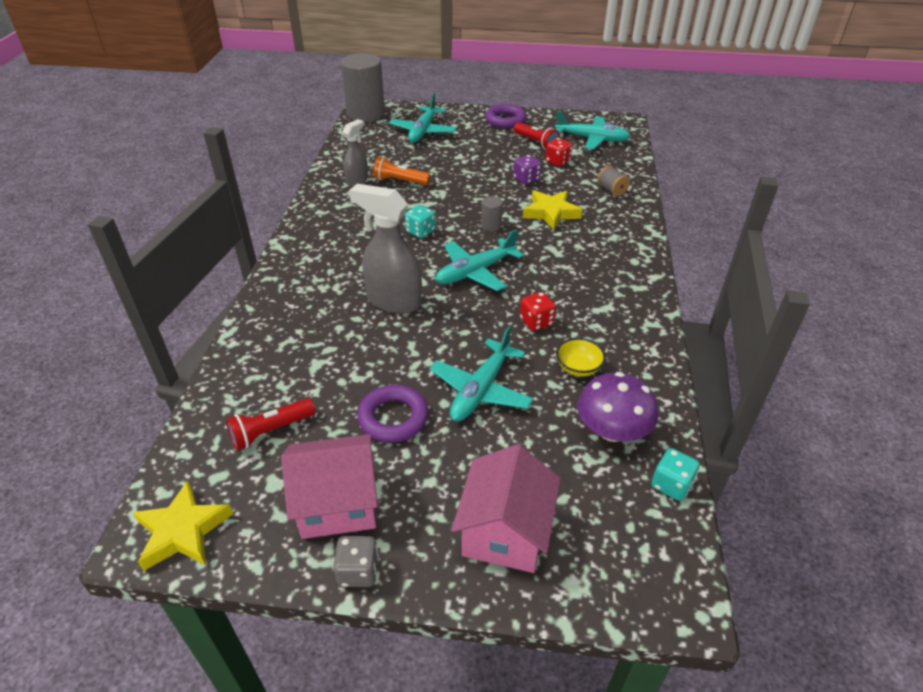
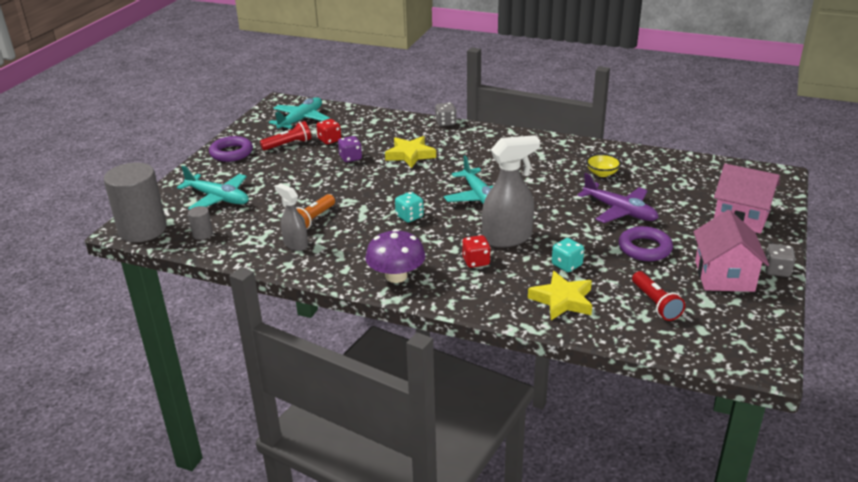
camera: 75 degrees left, 10 degrees down
(183, 531) = (754, 344): yellow star -> yellow star (562, 300)
(393, 301) = (507, 238): grey spray bottle -> grey spray bottle turned 150 degrees counterclockwise
(480, 390) = (619, 211): turquoise plane -> purple plane
(491, 226) = (416, 183): grey cylinder -> grey cylinder (202, 234)
(536, 322) = (550, 181): red dice -> red dice (476, 261)
(611, 190) = (390, 126): grey spool -> none
(612, 430) = (660, 172): purple mushroom -> purple mushroom (396, 276)
(644, 225) = (445, 123): none -> grey dice
(671, 485) = (703, 162): turquoise dice -> turquoise dice (566, 265)

